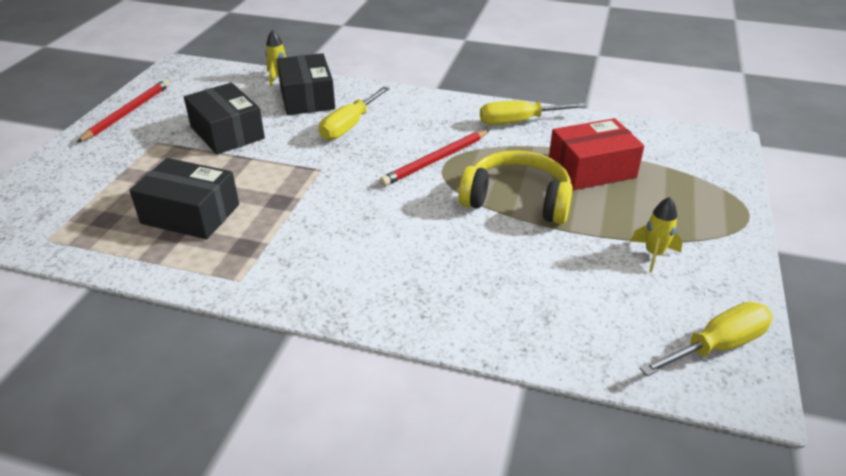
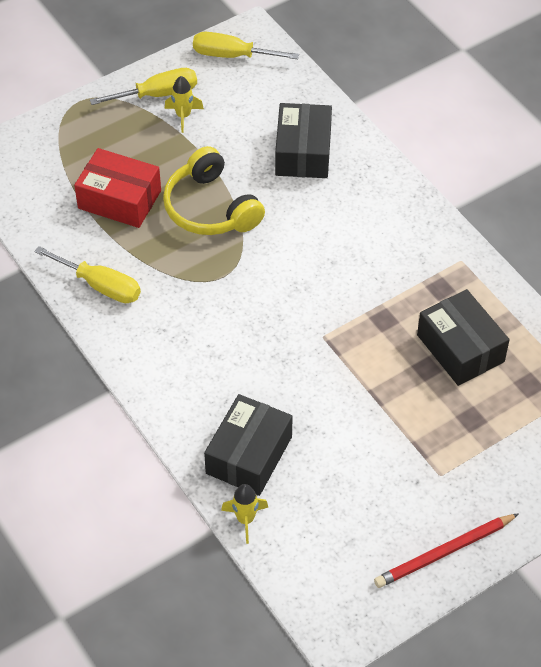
camera: 140 degrees left, 15 degrees up
(227, 133) = (366, 445): black box -> black box (303, 152)
(349, 126) = (249, 380): yellow screwdriver -> yellow screwdriver (158, 94)
(436, 160) = (222, 285): red pencil -> none

